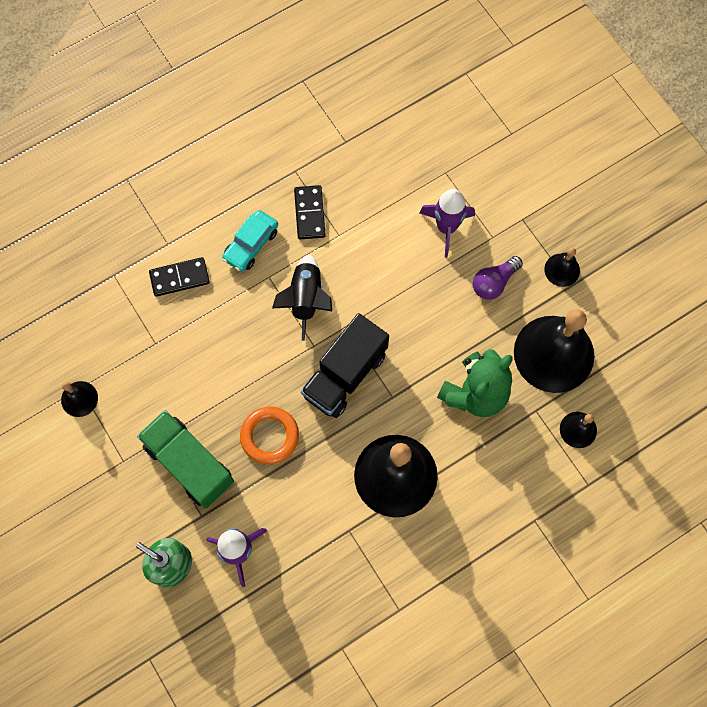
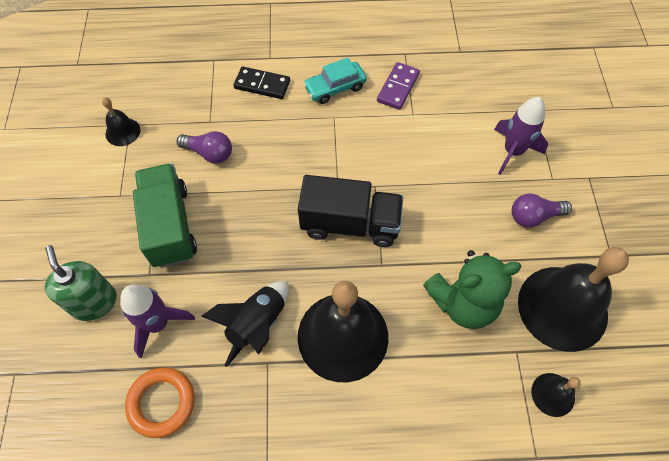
camera: 30 degrees right, 10 degrees down
(177, 376) = (209, 153): none -> purple light bulb
(269, 436) = (251, 240): orange ring -> orange ring (161, 403)
(306, 299) = (354, 148): black rocket -> black rocket (257, 325)
(309, 213) = (398, 87): black domino -> purple domino
(345, 374) = (350, 224): black truck -> black truck turned 150 degrees counterclockwise
(562, 270) = (608, 237): black bell -> none

